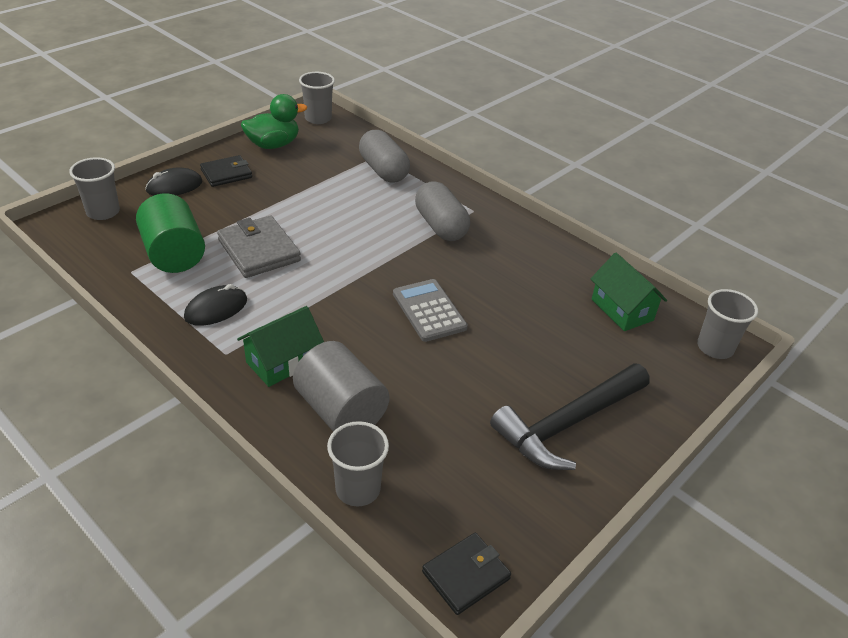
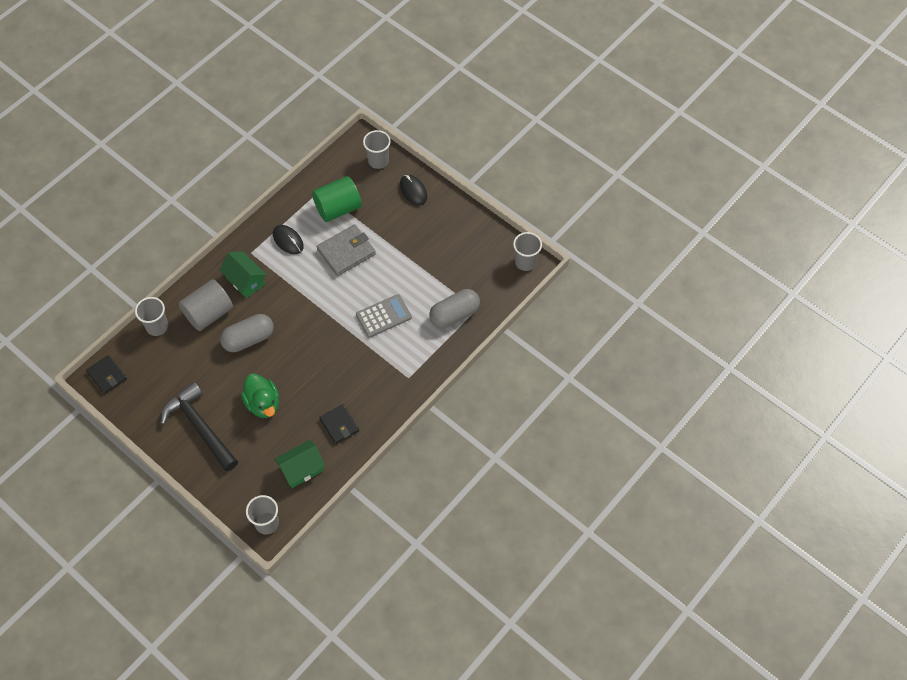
camera: 90 degrees right, 20 degrees up
(226, 173) = (434, 217): black wallet -> black wallet (339, 425)
(273, 145) = (479, 238): green duck -> green duck (263, 404)
(429, 311) = (293, 352): grey calculator -> grey calculator (383, 316)
(440, 226) = (386, 356): grey capsule -> grey capsule (248, 339)

